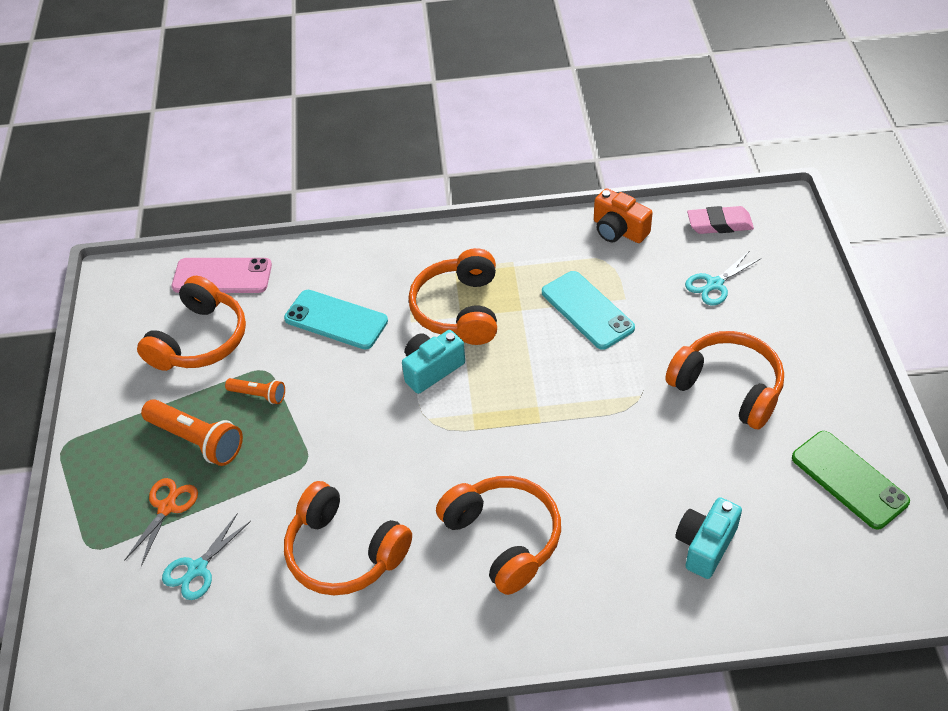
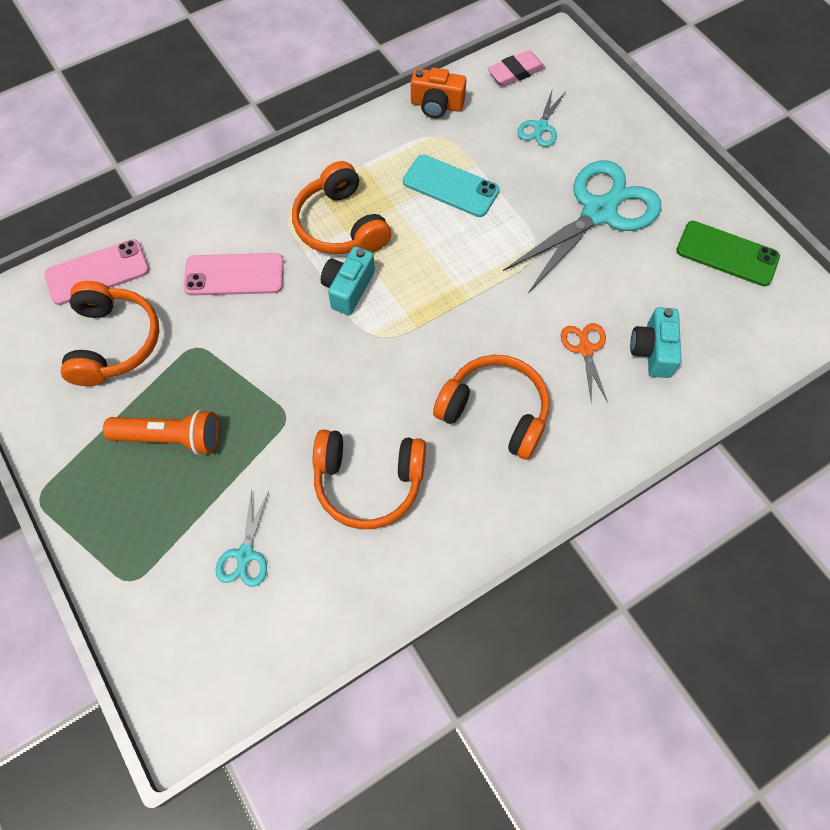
camera: 30 degrees left, 15 degrees up
(167, 507) = (181, 512): orange scissors -> orange scissors (585, 349)
(258, 395) = (204, 373): orange flashlight -> none
(336, 320) = (234, 275): turquoise phone -> pink phone
(728, 387) = (599, 212): orange headphones -> turquoise scissors

